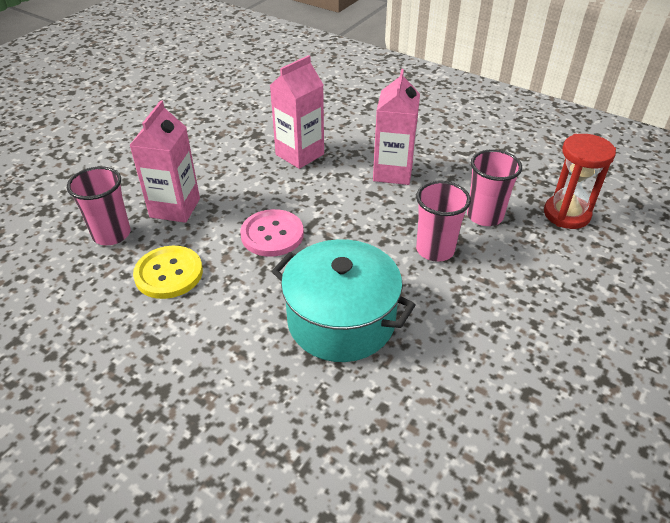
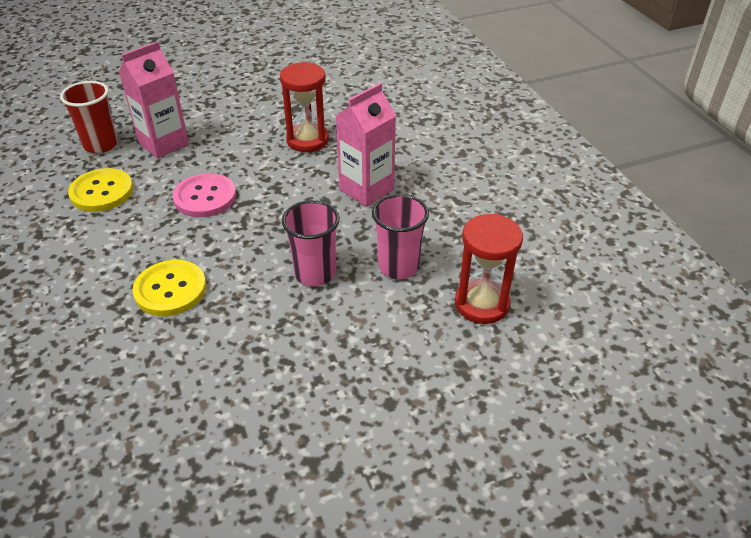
camera: 35 degrees right, 0 degrees up
(111, 234) = (101, 145): pink cup -> red cup
(299, 154) = (307, 140): pink carton -> red hourglass
(341, 320) = (170, 289): turquoise pot -> yellow button

